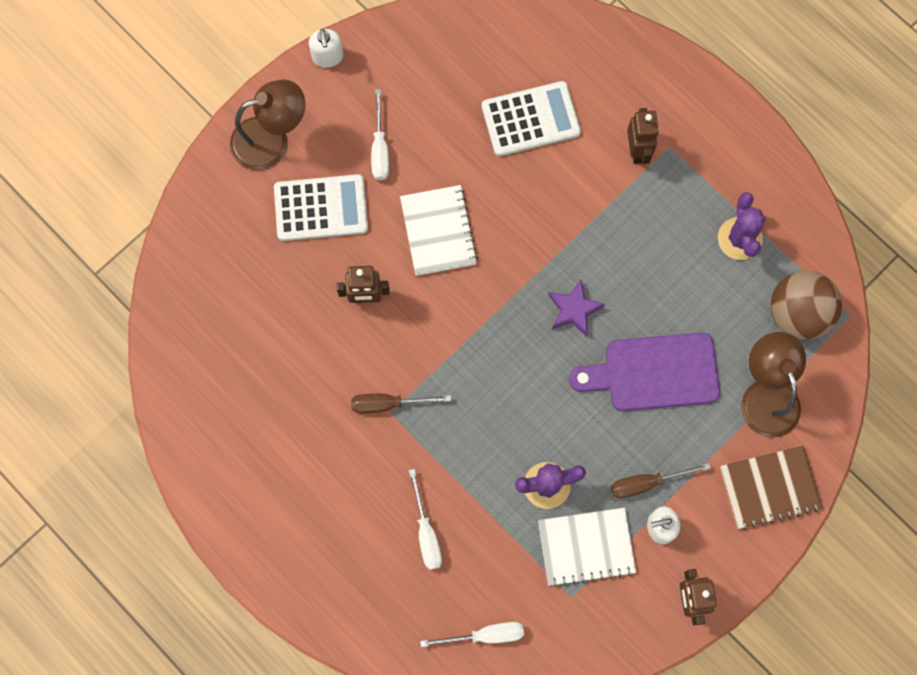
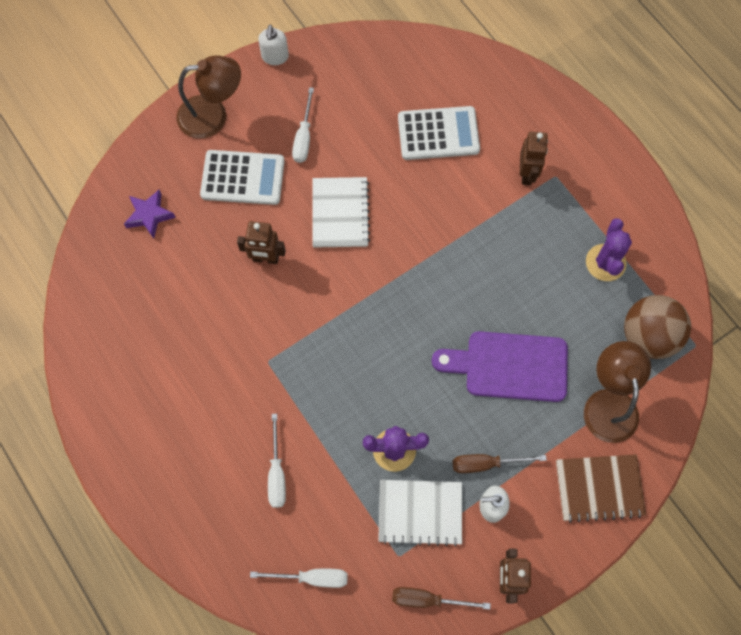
camera: 10 degrees right, 5 degrees down
(388, 404) = (266, 353): brown screwdriver -> brown screwdriver (427, 599)
(574, 310) = (447, 299): purple star -> purple star (149, 215)

